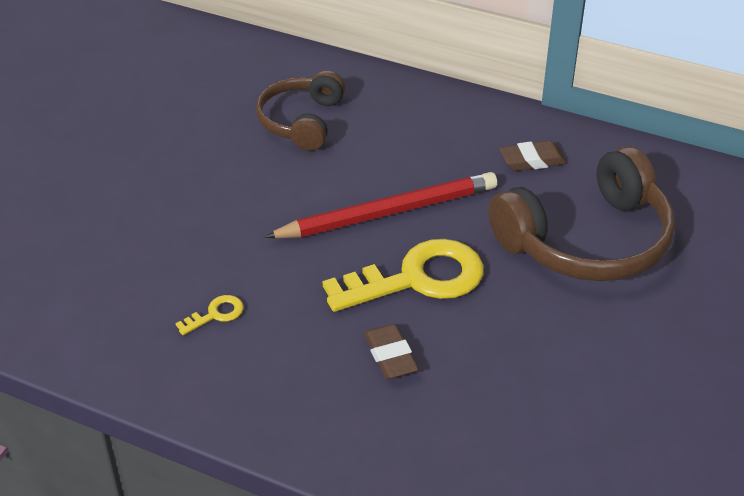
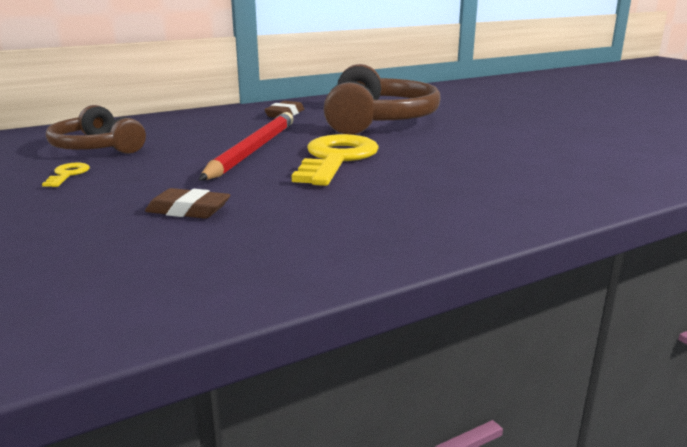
camera: 55 degrees left, 20 degrees down
(216, 314) = (246, 227): yellow key -> yellow key (68, 174)
(390, 356) = (404, 183): brown eraser -> brown eraser (188, 210)

